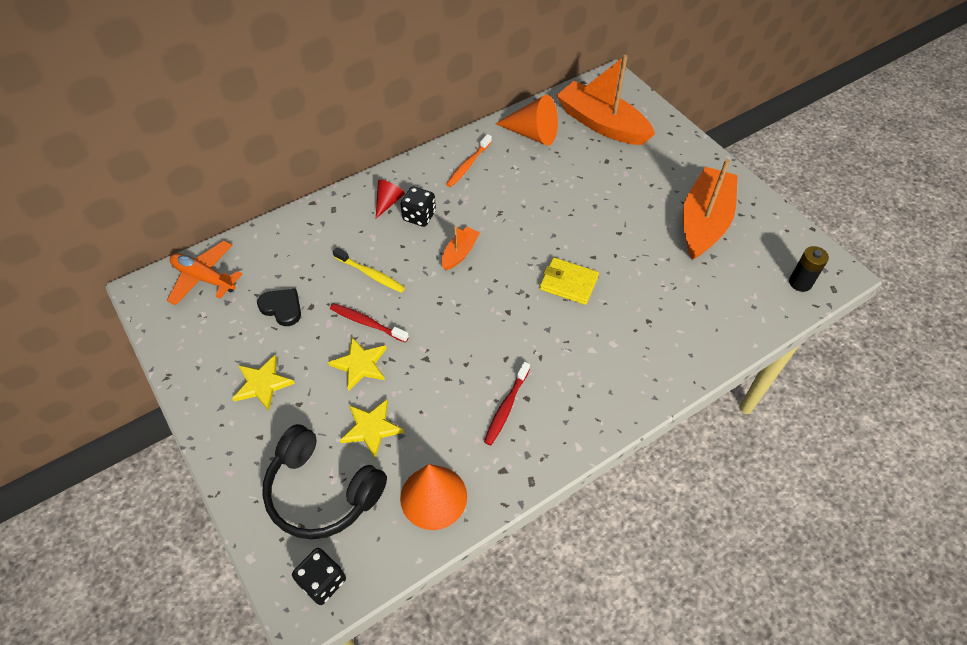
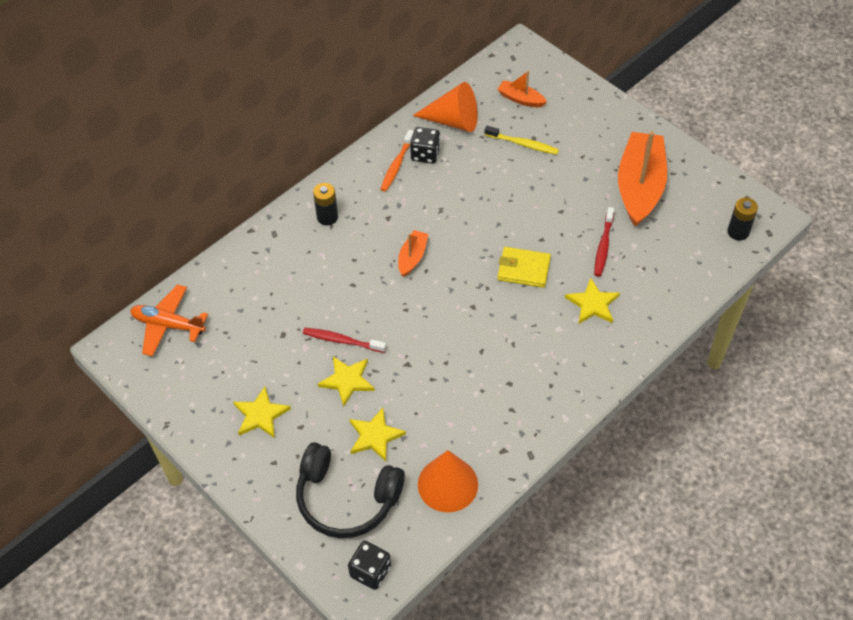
camera: 10 degrees left, 0 degrees up
(282, 308) = (255, 341): black heart -> none
(371, 274) = (331, 293): yellow toothbrush -> yellow toothbrush (523, 144)
(388, 202) = (327, 217): red cone -> black battery
(419, 216) = (362, 226): black dice -> black dice (425, 154)
(506, 407) = (493, 395): red toothbrush -> red toothbrush (603, 246)
(602, 124) = (520, 99): orange boat -> orange boat, size x0.47
(632, 330) = (592, 304): none -> yellow star

